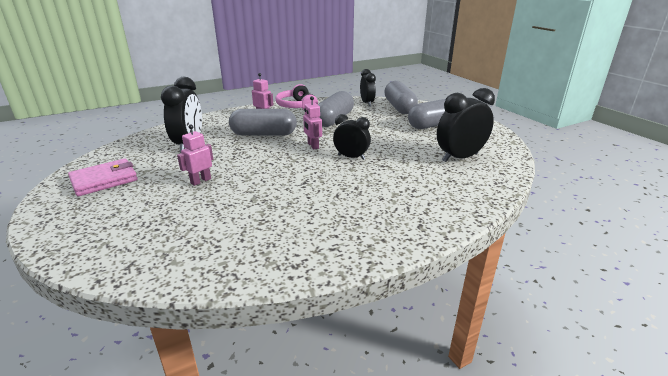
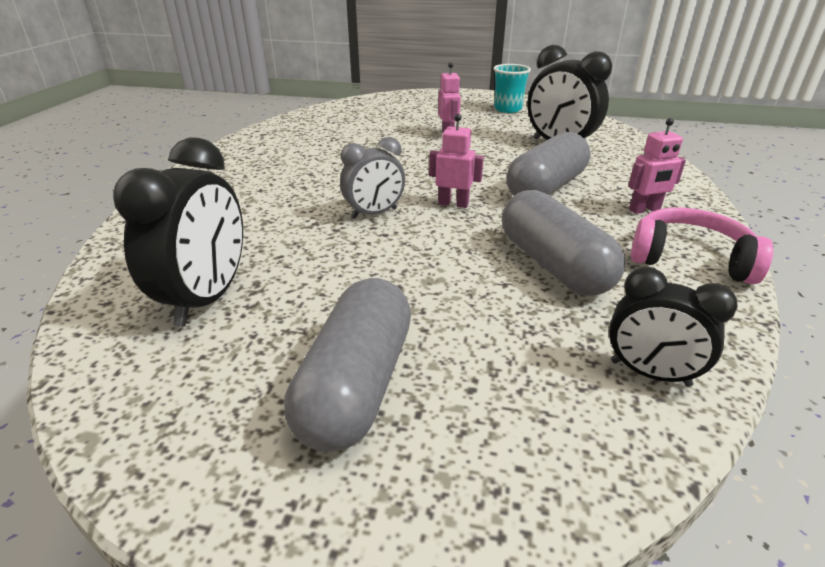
camera: 130 degrees right, 5 degrees up
(104, 180) = (507, 109): pink wallet -> turquoise cup
(351, 157) = (374, 213): black clock -> grey clock
(399, 107) = (554, 415): grey capsule -> none

